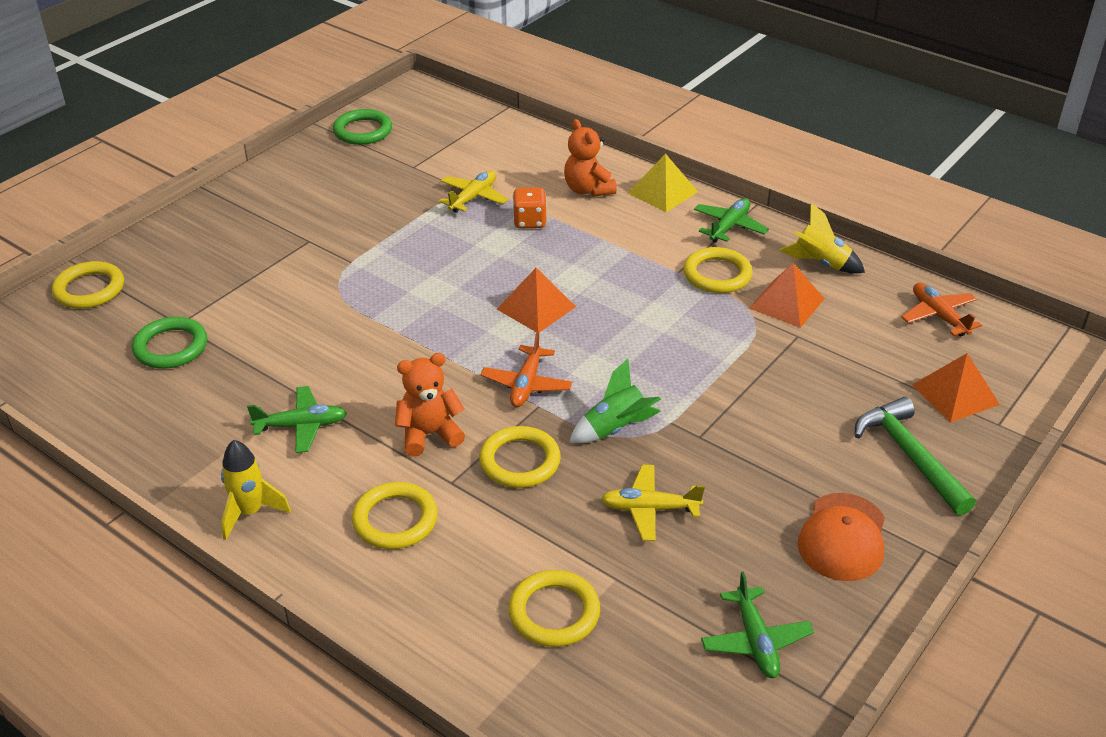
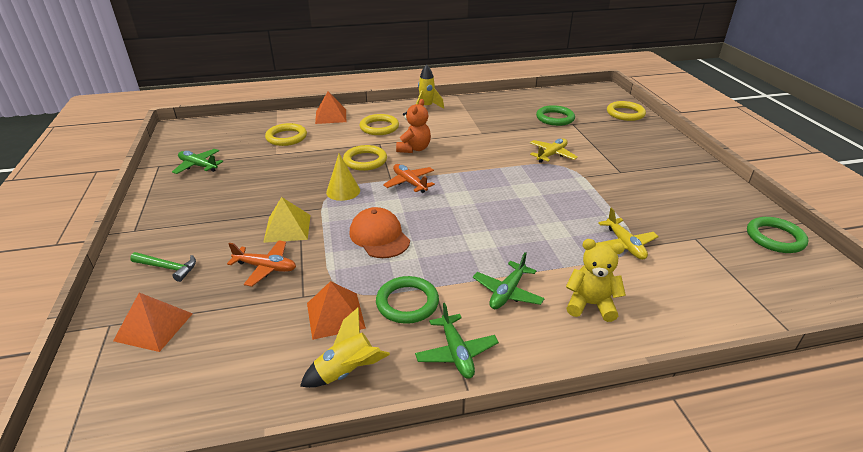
camera: 130 degrees right, 5 degrees down
(301, 426) = (461, 127): green plane -> green plane (507, 292)
(529, 221) = (568, 254): orange dice -> none
(536, 307) = (467, 213): orange pyramid -> orange pyramid (331, 116)
(588, 189) = (590, 304): orange teddy bear -> yellow teddy bear
(616, 429) = (343, 191): green rocket -> yellow cone
(649, 509) = (288, 176): yellow plane -> yellow plane (551, 155)
(662, 192) = (549, 346): yellow pyramid -> yellow pyramid (287, 228)
(717, 274) = (407, 303): yellow ring -> green ring
(843, 537) = (183, 213): orange cap -> orange cap (379, 236)
(909, 455) = (168, 268): green hammer -> green hammer, size x0.62
(938, 316) = (203, 391): orange plane -> orange plane (266, 267)

